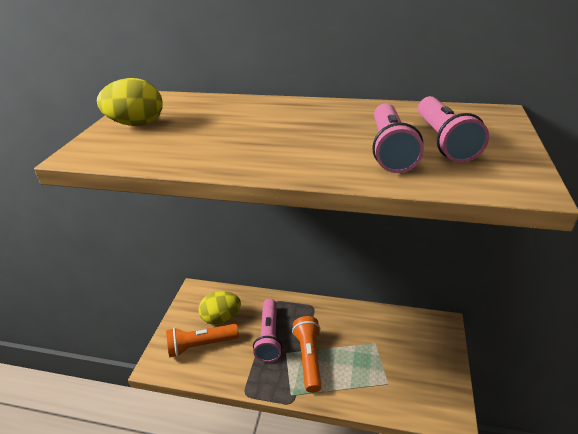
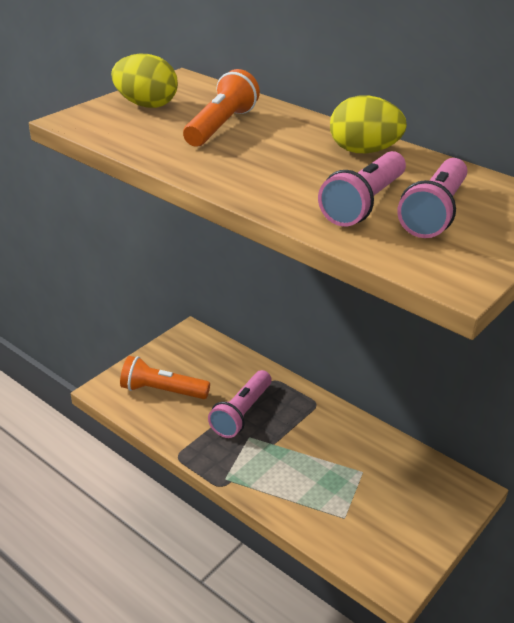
camera: 25 degrees right, 0 degrees up
(221, 318) = (201, 372): yellow egg -> yellow egg (363, 151)
(309, 358) = (271, 453): orange flashlight -> orange flashlight (221, 126)

